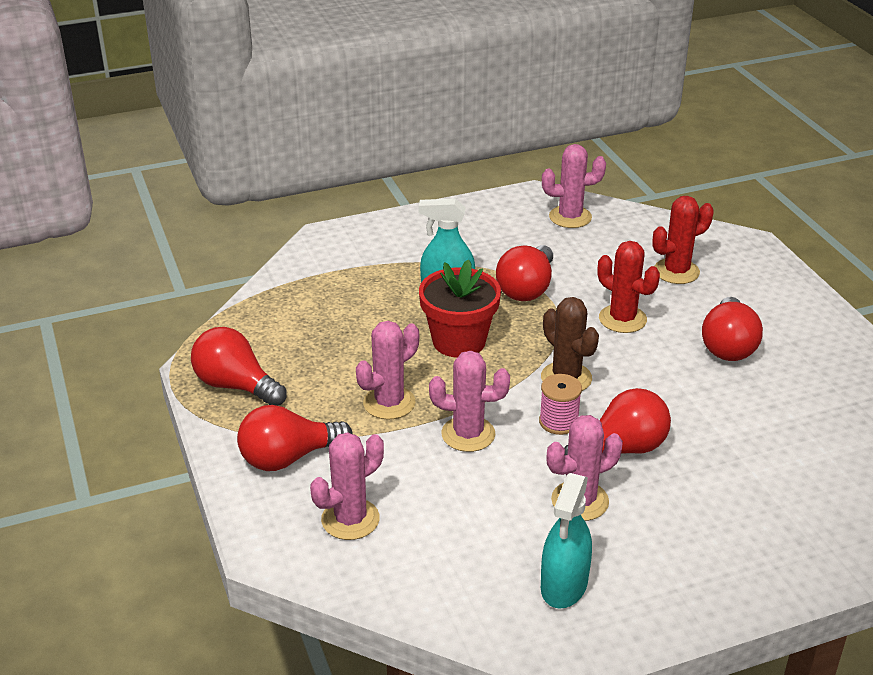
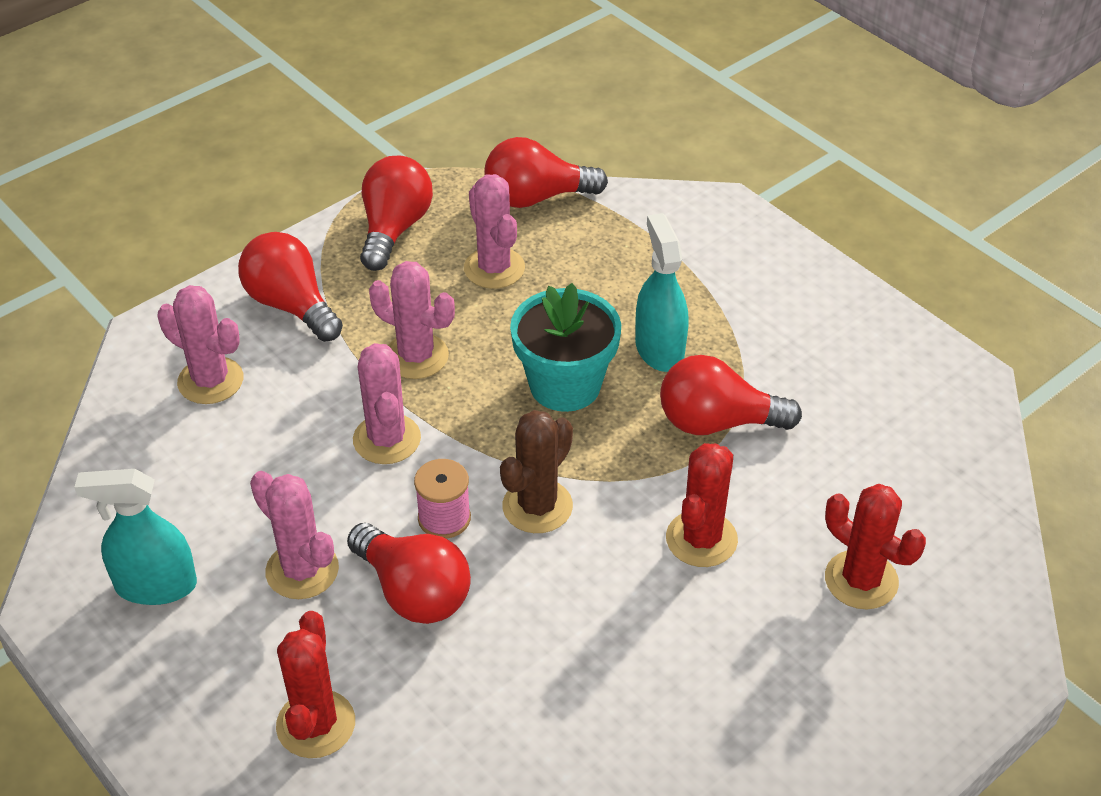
camera: 70 degrees right, 10 degrees up
(459, 341) = (565, 385): red flower pot -> turquoise flower pot
(570, 217) = (930, 428): pink cactus -> pink cactus (494, 268)
(723, 518) = (316, 724): none -> red cactus
(728, 346) = (699, 674): red light bulb -> red light bulb (536, 197)

